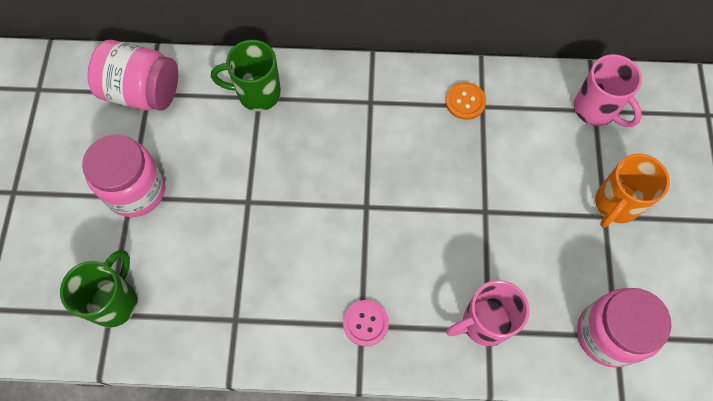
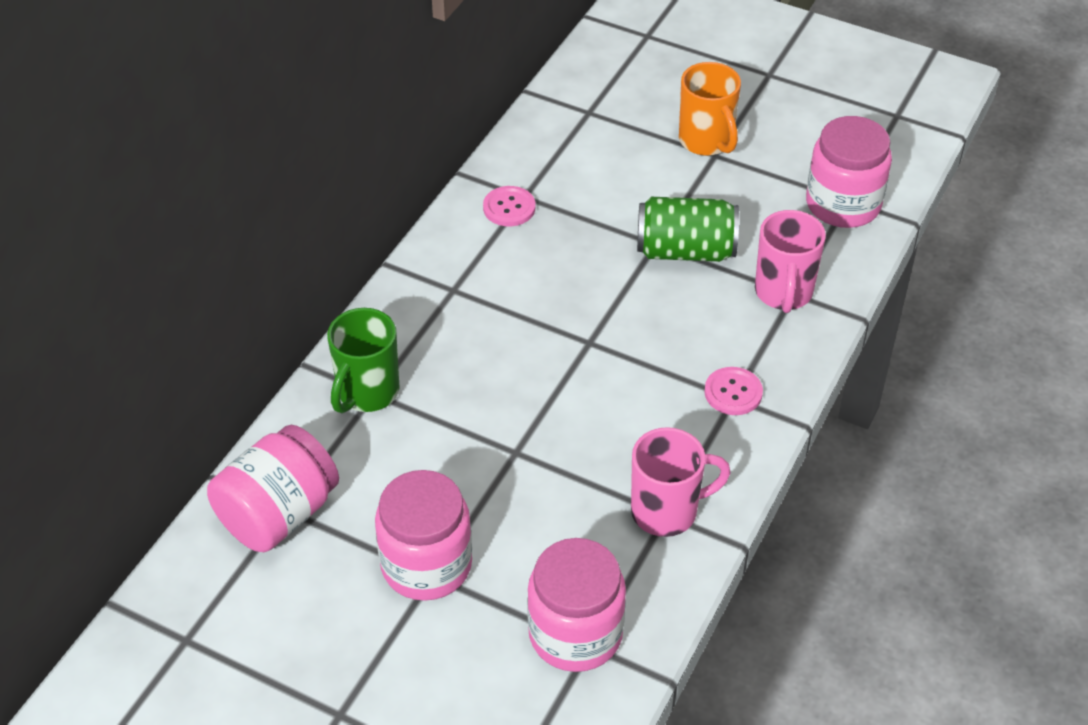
camera: 65 degrees left, 20 degrees down
(115, 301) = (575, 634): green mug -> pink jar
(465, 101) = (509, 208): orange button -> pink button
(489, 235) = (685, 250): none -> green can
(596, 109) = (588, 110): pink mug -> pink mug (667, 511)

